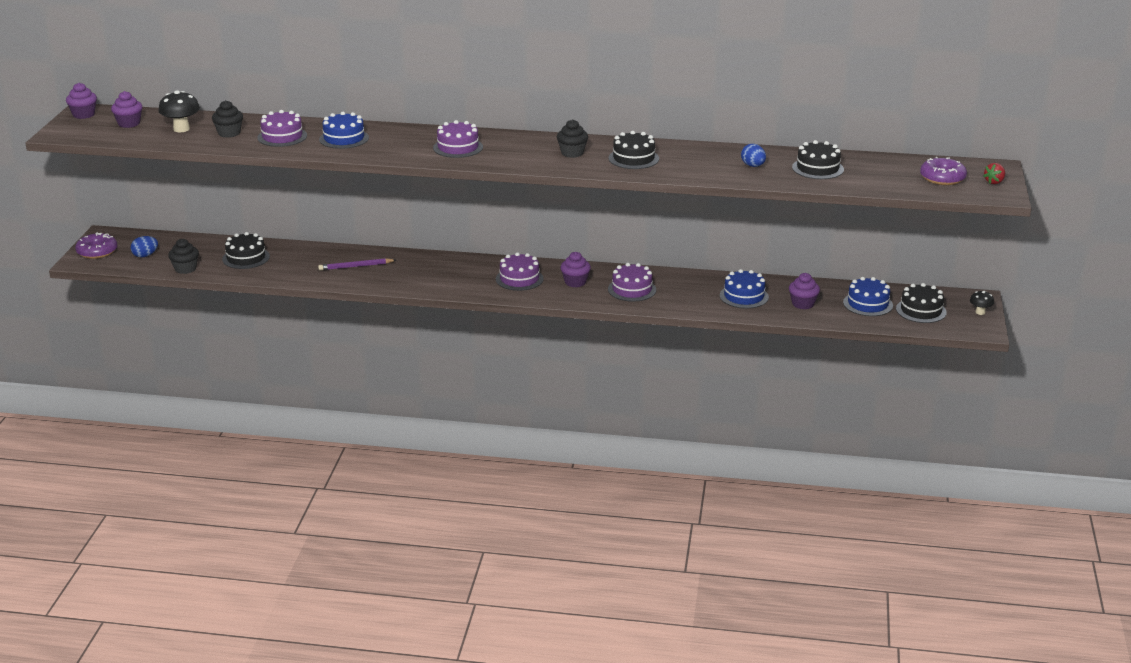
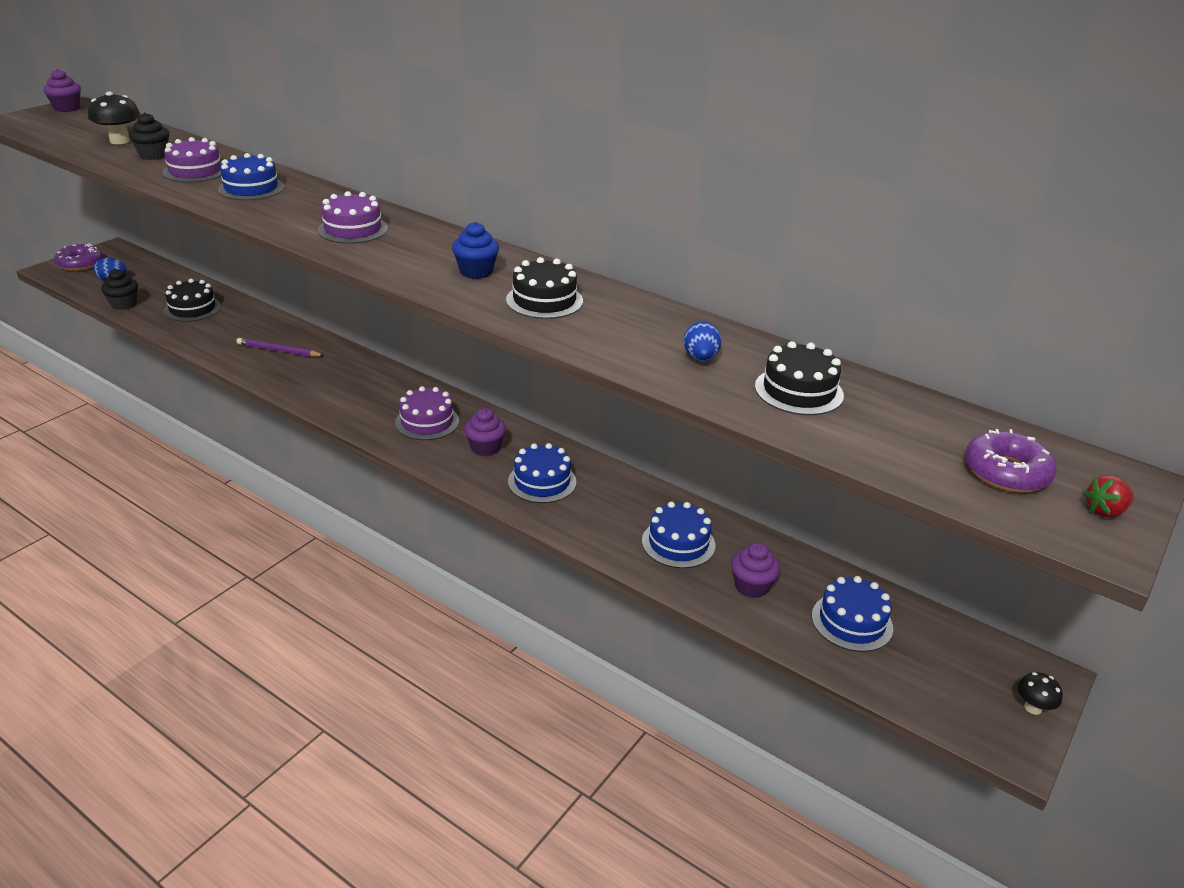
camera: 25 degrees right, 5 degrees up
(129, 123) = (86, 125): purple cupcake -> none
(572, 153) = (476, 272): black cupcake -> blue cupcake
(632, 289) = (542, 481): purple cake -> blue cake
(921, 310) = (930, 666): black cake -> none

